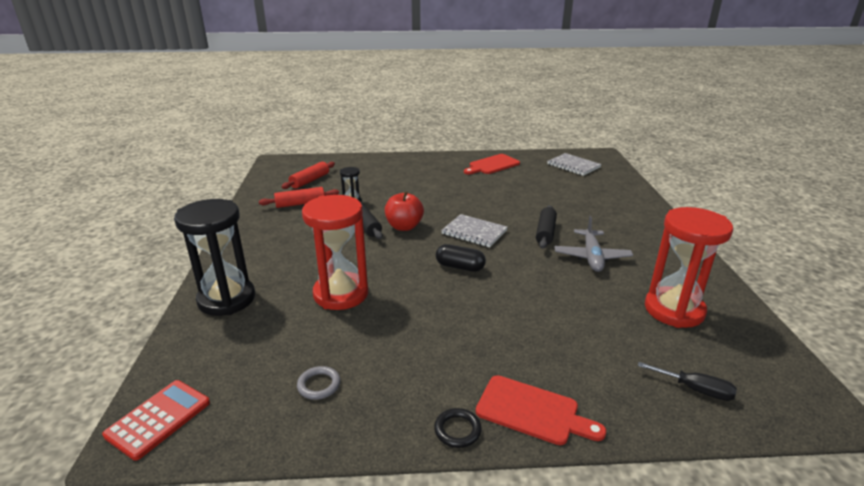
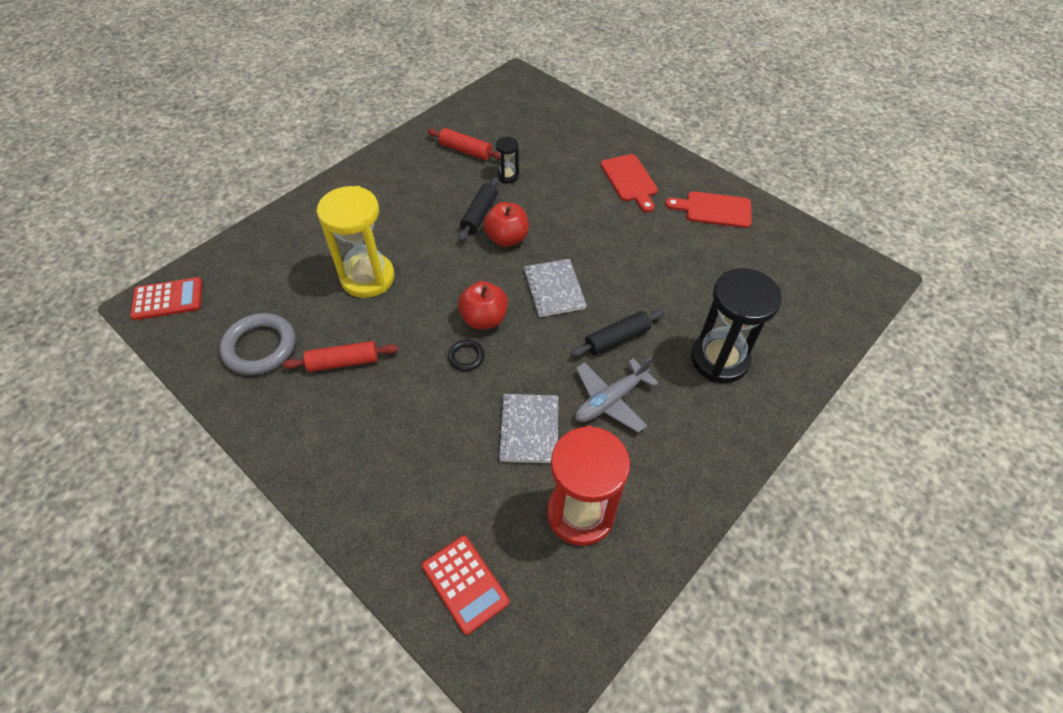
camera: 45 degrees right, 25 degrees up
(227, 299) = (299, 226): black hourglass -> black hourglass (719, 359)
(310, 181) = (510, 123): red rolling pin -> red rolling pin (343, 362)
(319, 385) = (260, 347): grey ring -> grey ring, size x1.99
(341, 294) = (367, 278): red hourglass -> yellow hourglass
(457, 430) = (282, 453): black ring -> black ring (466, 357)
(460, 267) = (484, 319): black capsule -> red apple
(532, 411) = (339, 484): red cutting board -> red cutting board (630, 180)
(573, 165) = (809, 271): grey notebook -> grey notebook (529, 429)
(695, 389) = (465, 584): black screwdriver -> red calculator

